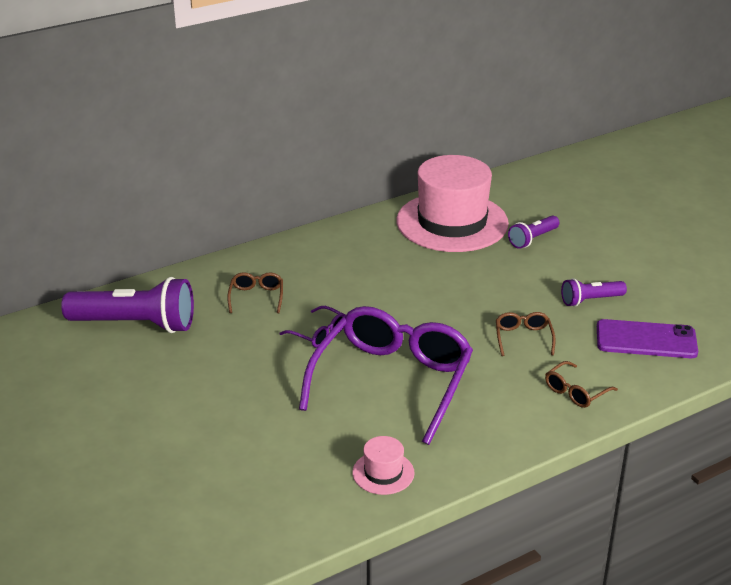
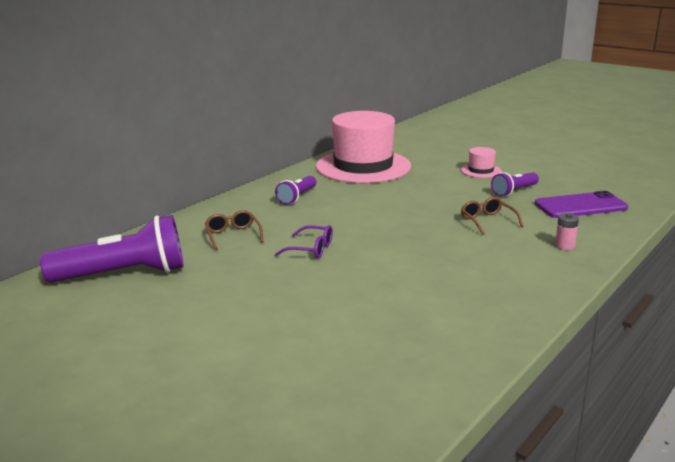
camera: 20 degrees left, 10 degrees down
(383, 473) = (461, 336): pink hat -> pink hat (481, 170)
(392, 381) = (406, 268): purple glasses -> none
(533, 239) = (434, 166): purple flashlight -> purple flashlight (297, 197)
(575, 392) = (565, 246): brown glasses -> pink battery

